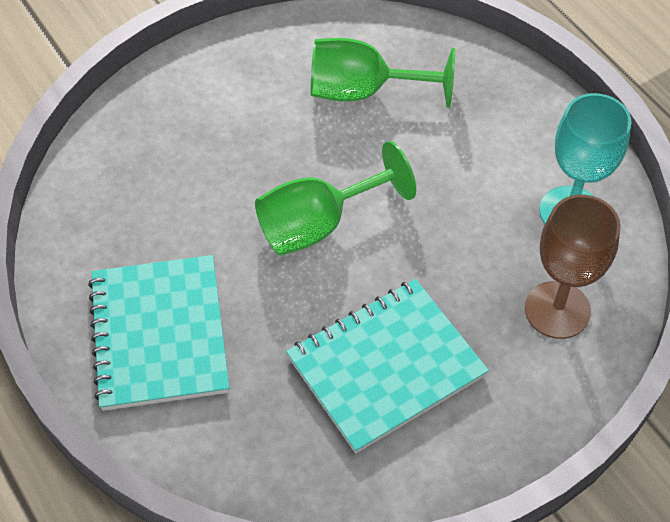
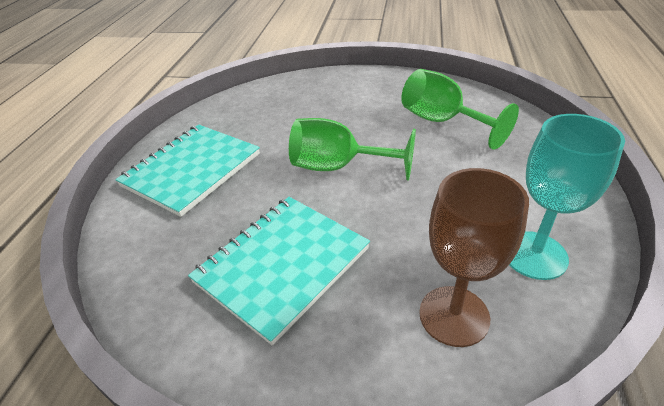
camera: 45 degrees right, 15 degrees down
(386, 366) = (282, 265): turquoise notebook -> turquoise notebook turned 60 degrees counterclockwise

